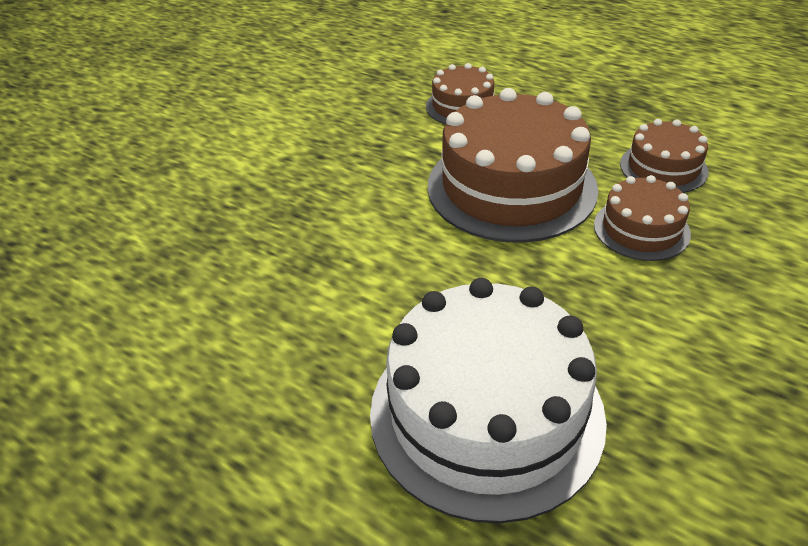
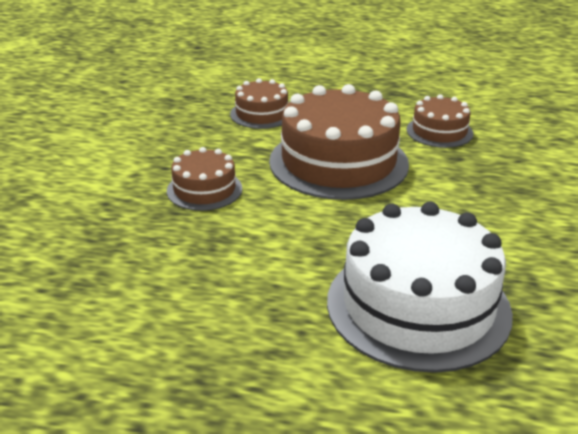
camera: 25 degrees left, 10 degrees down
(641, 229) = (449, 172): brown cake -> brown cake (204, 190)

